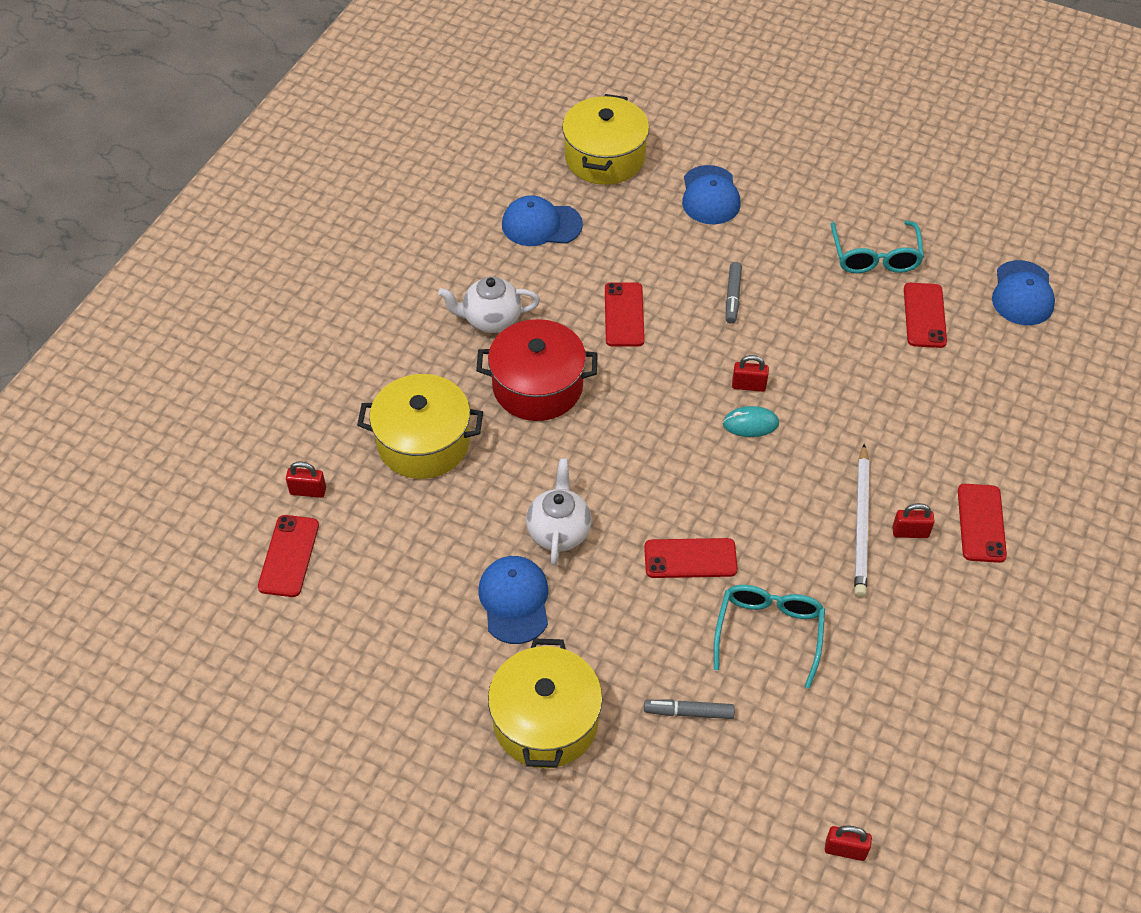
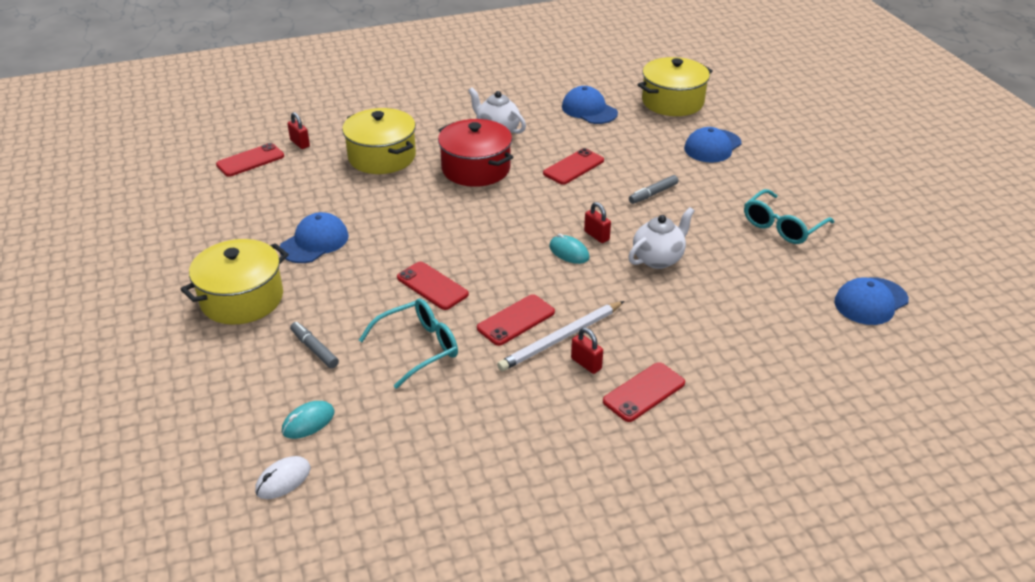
camera: 45 degrees right, 15 degrees down
(559, 532) = (384, 230): white teapot -> white teapot (658, 259)
(787, 783) = (308, 422): none -> turquoise mouse
(845, 850) = (283, 480): red padlock -> white mouse
(924, 315) = (773, 271): red phone -> red phone (516, 320)

